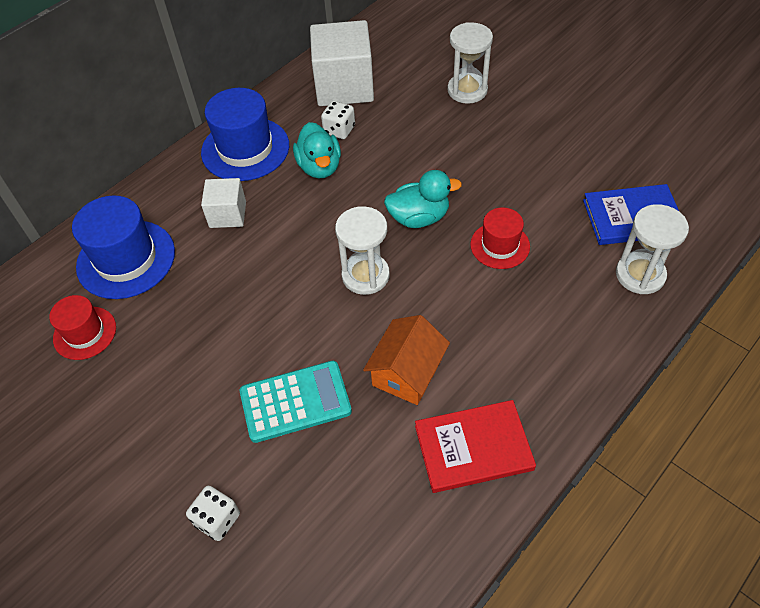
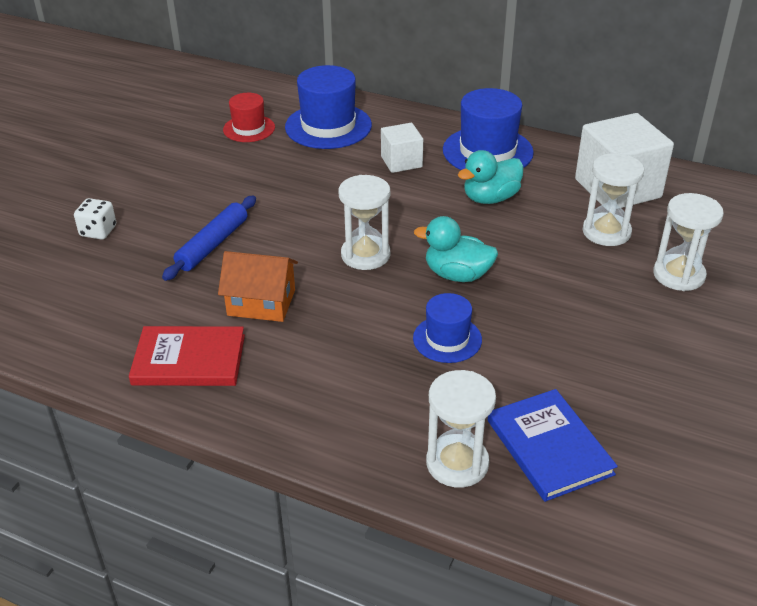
camera: 70 degrees right, 15 degrees down
(295, 402) = (212, 245): turquoise calculator -> blue rolling pin
(339, 130) = (550, 199): white dice -> none
(399, 111) = (606, 232): none -> white hourglass
(419, 217) = (457, 275): turquoise duck -> turquoise duck turned 135 degrees clockwise
(473, 447) = (189, 360): red book -> red book turned 60 degrees counterclockwise
(500, 245) = (447, 339): red hat -> blue hat

